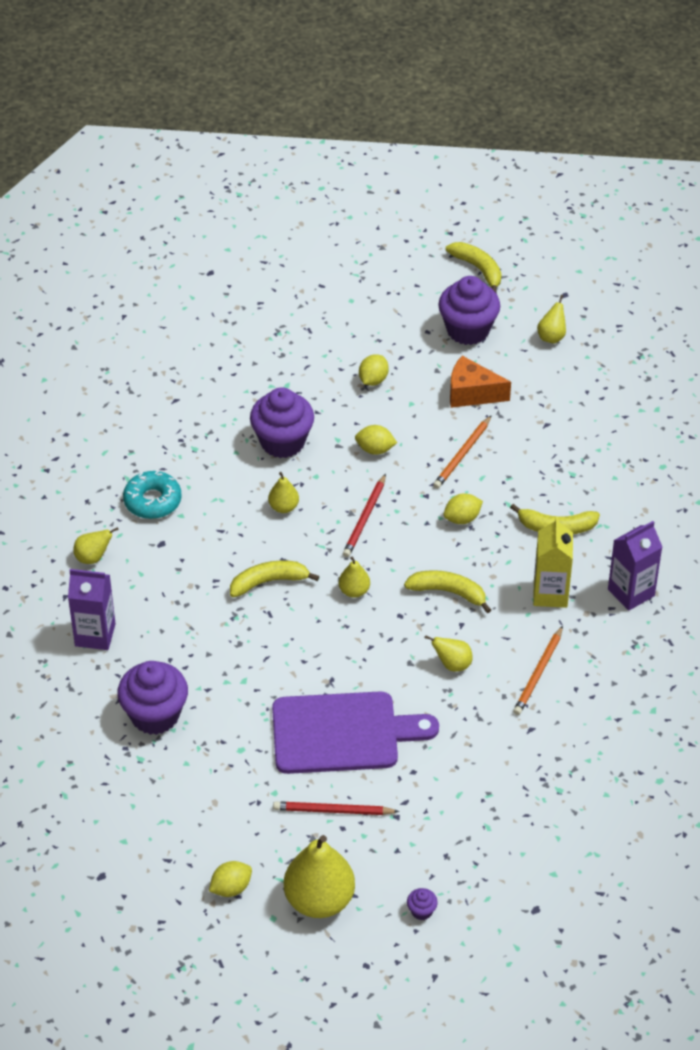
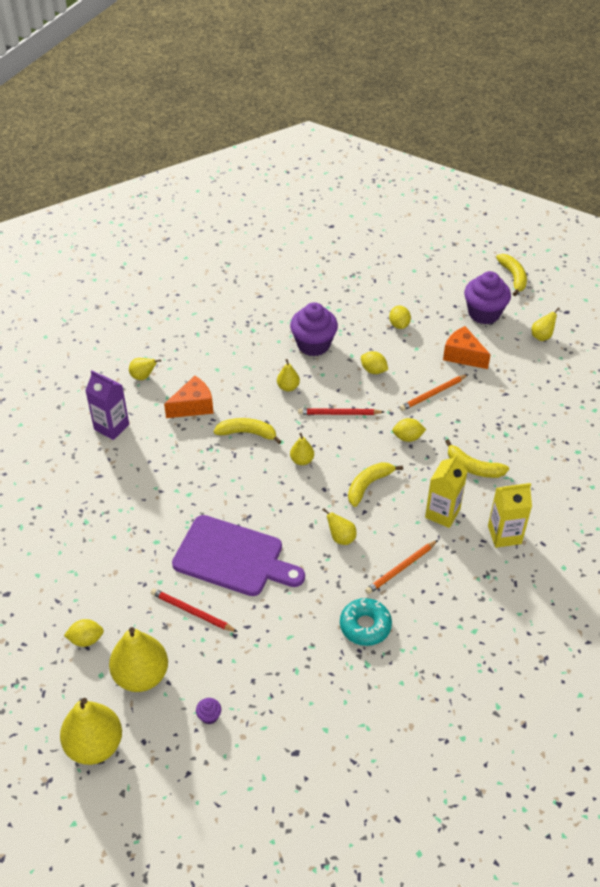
camera: 25 degrees right, 0 degrees up
(152, 501) = (204, 354): turquoise donut -> turquoise donut (365, 626)
(155, 715) = (115, 495): purple cupcake -> none
(181, 572) = (193, 406): none -> orange cheese
(315, 991) = (94, 745): none -> yellow pear
(365, 518) = (339, 413): red pencil -> red pencil turned 45 degrees clockwise
(373, 380) = (399, 325): yellow lemon -> yellow lemon turned 60 degrees counterclockwise
(448, 592) = (368, 485): yellow banana -> yellow banana turned 90 degrees counterclockwise
(631, 592) = (504, 535): purple carton -> yellow carton

